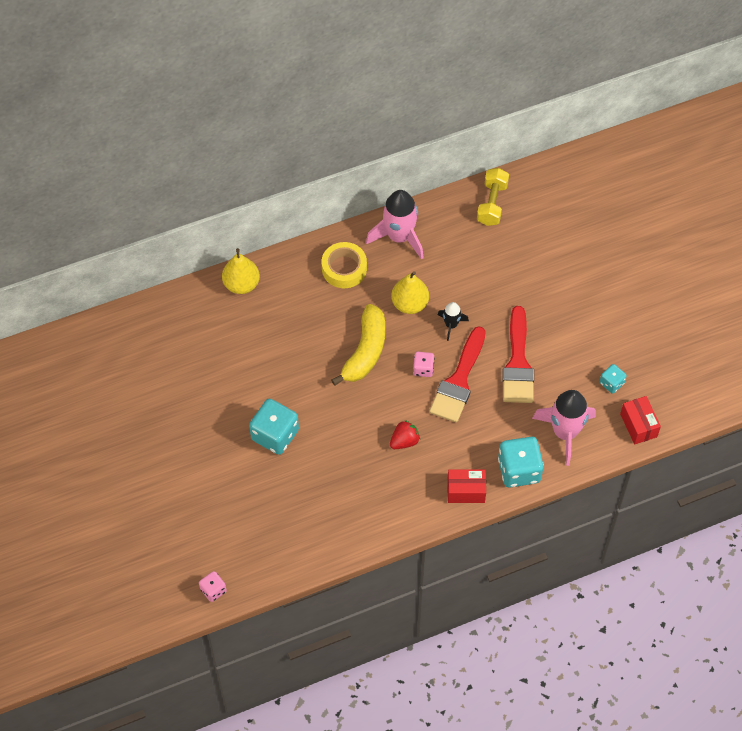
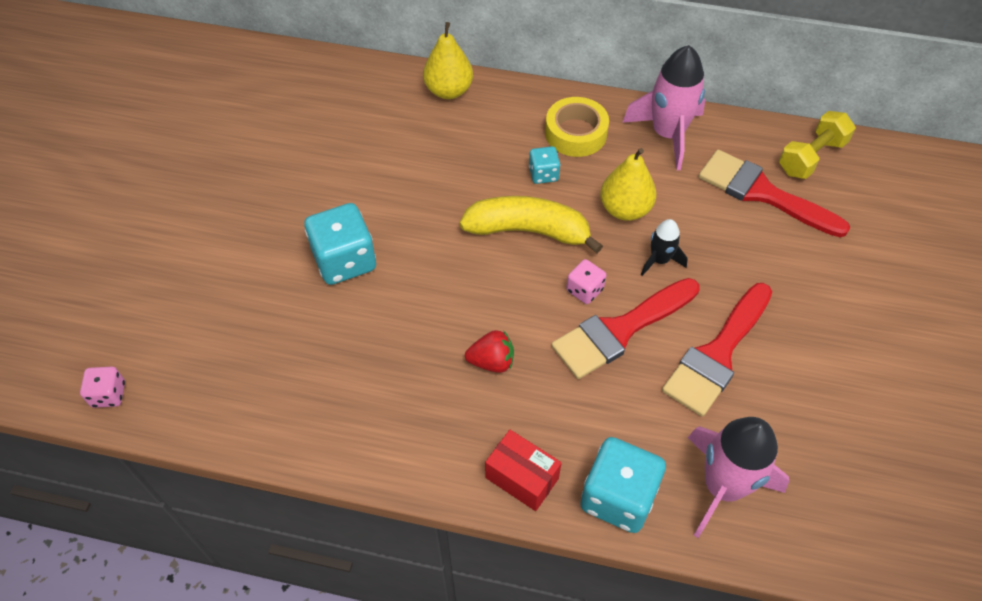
camera: 35 degrees right, 5 degrees down
(365, 351) = (528, 231): yellow banana -> yellow banana turned 135 degrees counterclockwise
(479, 246) = (762, 193): none -> red brush
(611, 383) = (840, 460): turquoise dice -> turquoise dice (543, 174)
(638, 425) = (846, 547): red box -> none

